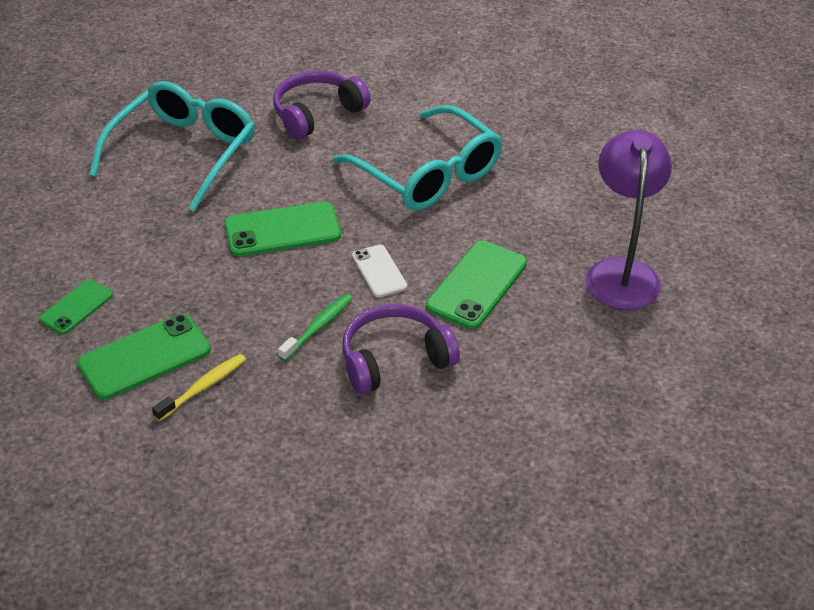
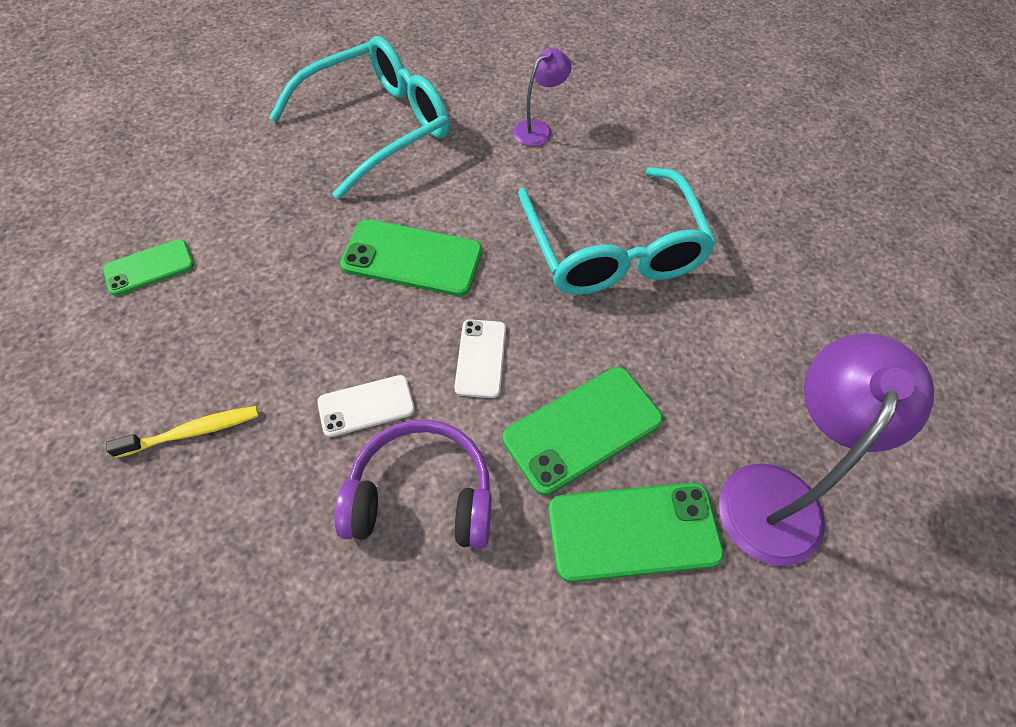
camera: 25 degrees right, 15 degrees up
(144, 357) = (165, 361): green phone -> green phone (633, 531)
(317, 113) = (538, 129): purple headphones -> purple lamp
(318, 327) = (366, 406): green toothbrush -> white phone

